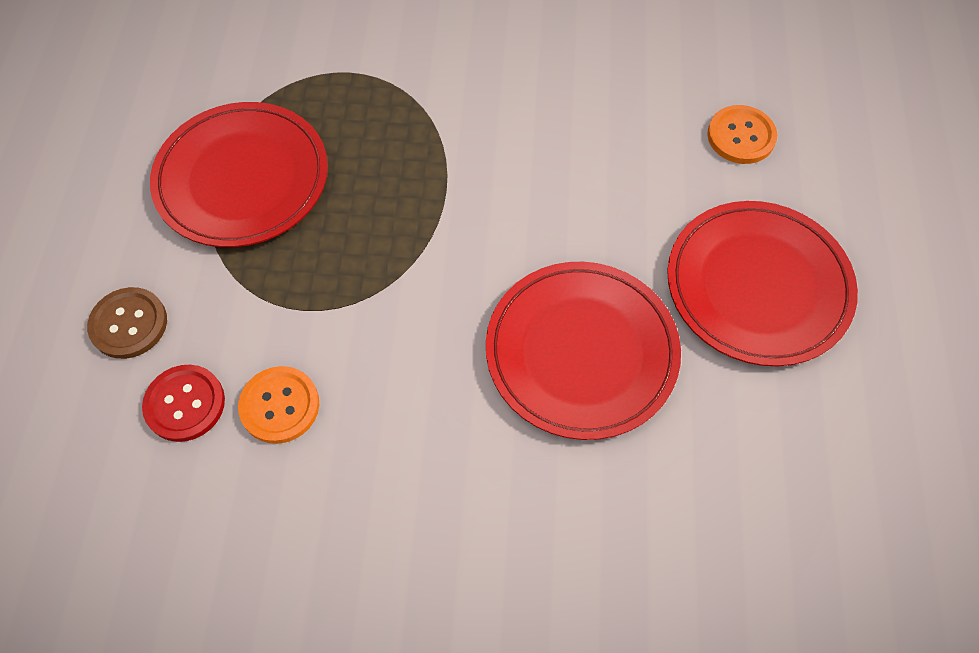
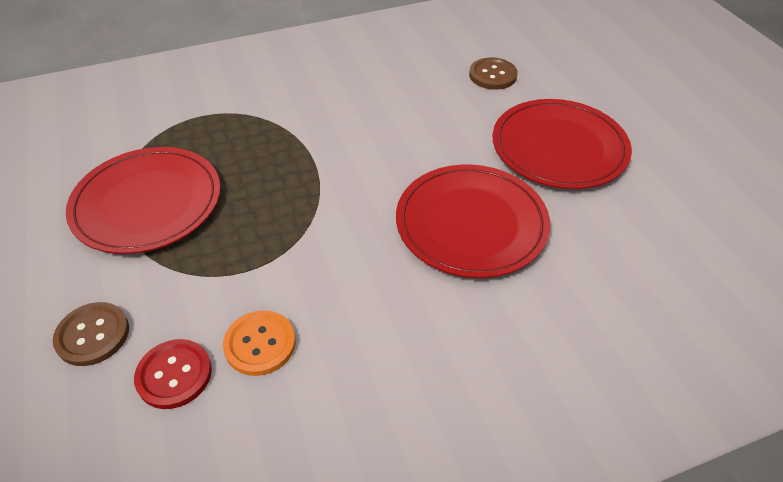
camera: 25 degrees left, 15 degrees down
(741, 136) = (492, 75): orange button -> brown button

